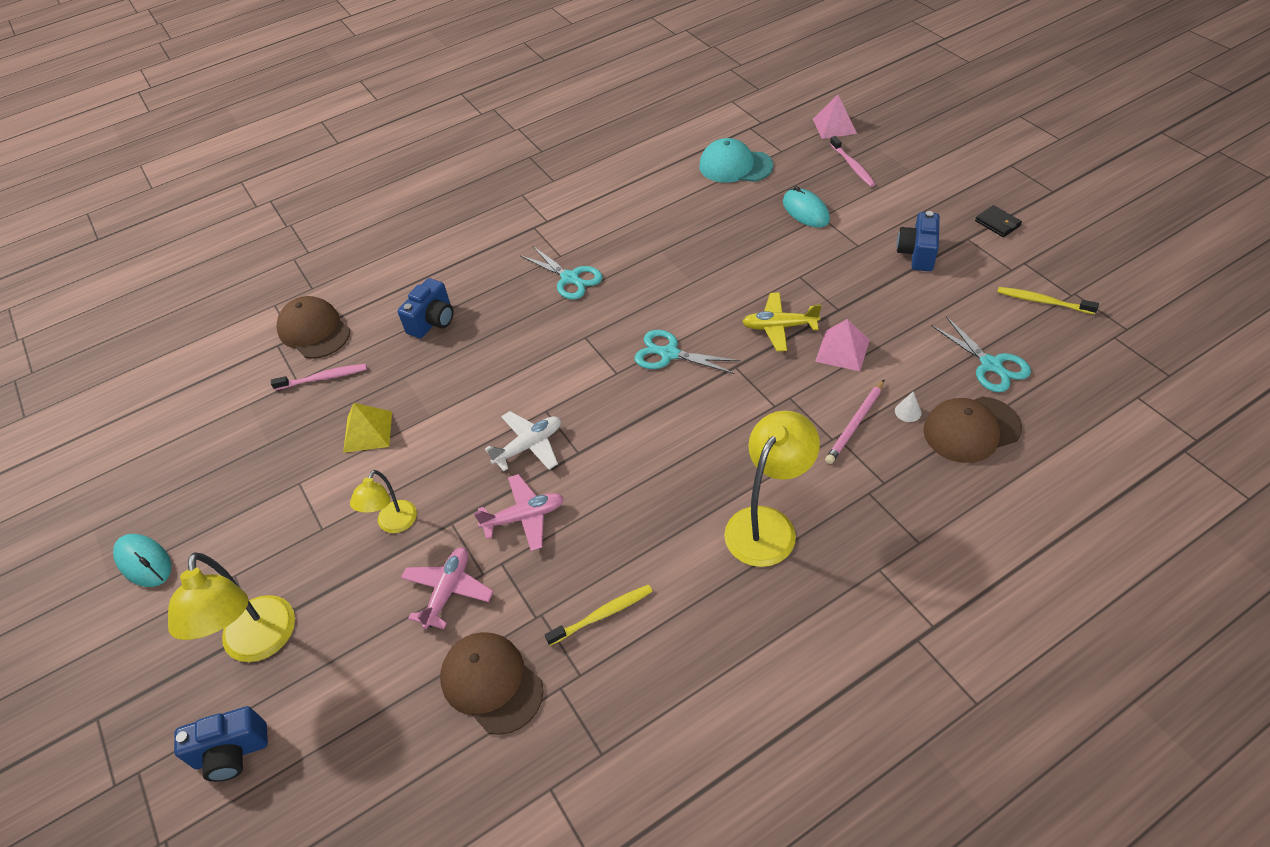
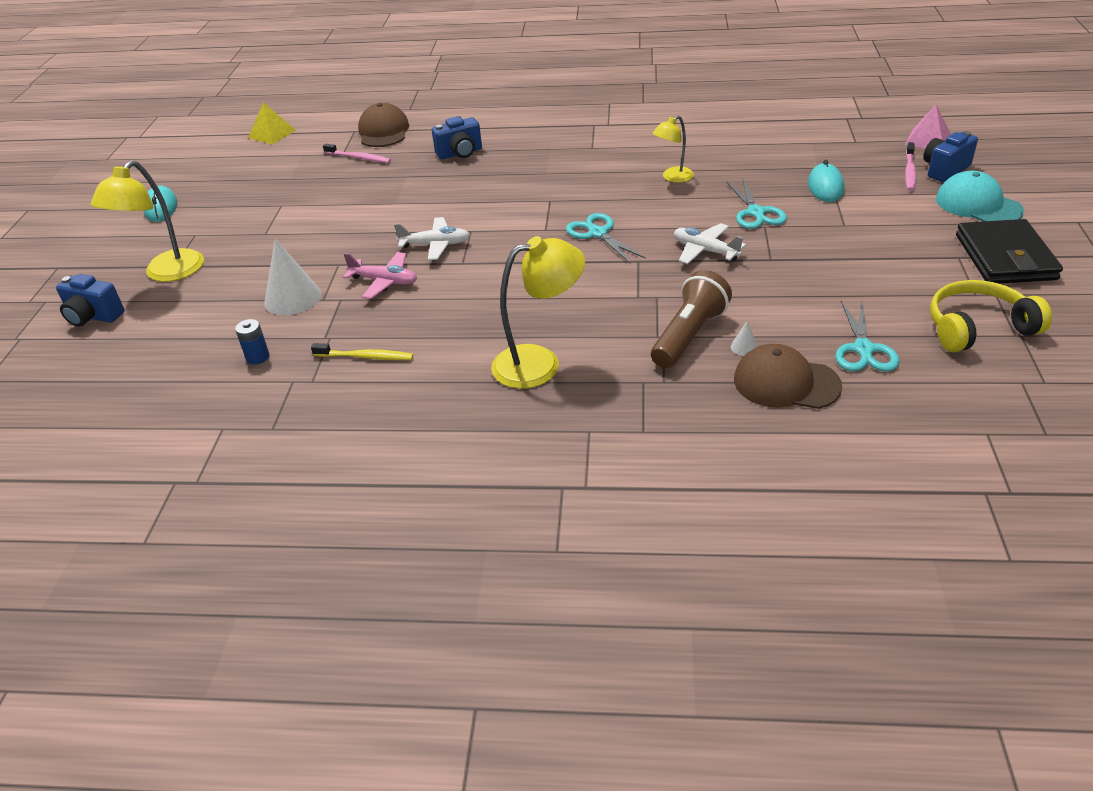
camera: 35 degrees right, 10 degrees down
(368, 431) = (350, 196): yellow pyramid -> yellow pyramid (272, 134)
(393, 524) = (305, 249): yellow lamp -> yellow lamp (673, 177)
(448, 591) = (293, 298): pink plane -> white cone
(491, 683) = (258, 357): brown cap -> blue battery
(570, 278) = (582, 163): turquoise scissors -> turquoise scissors (756, 212)
(735, 166) = (801, 138): turquoise cap -> turquoise cap (978, 205)
(779, 327) = (705, 251): yellow plane -> white plane
(842, 350) = (739, 286): pink pyramid -> none
(855, 424) = (689, 335): pink pencil -> brown flashlight
(917, 254) = (893, 250): blue camera -> blue camera (944, 170)
(997, 223) = (1005, 257): black wallet -> black wallet, size x2.27
(1042, 301) = (977, 327): yellow toothbrush -> yellow headphones

